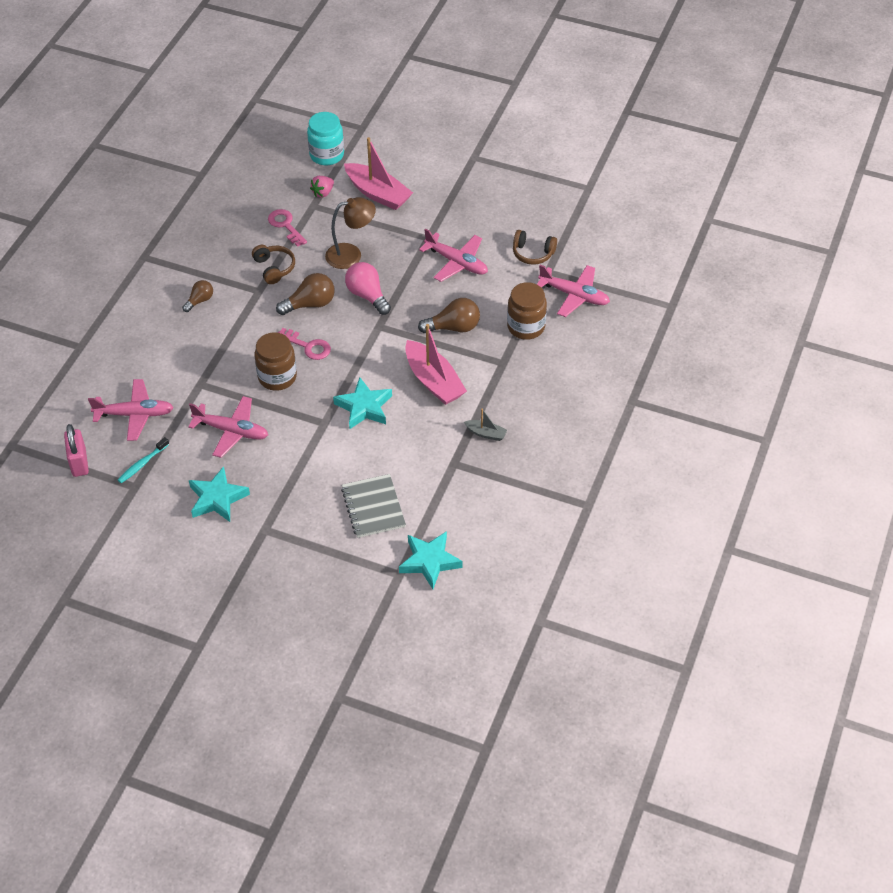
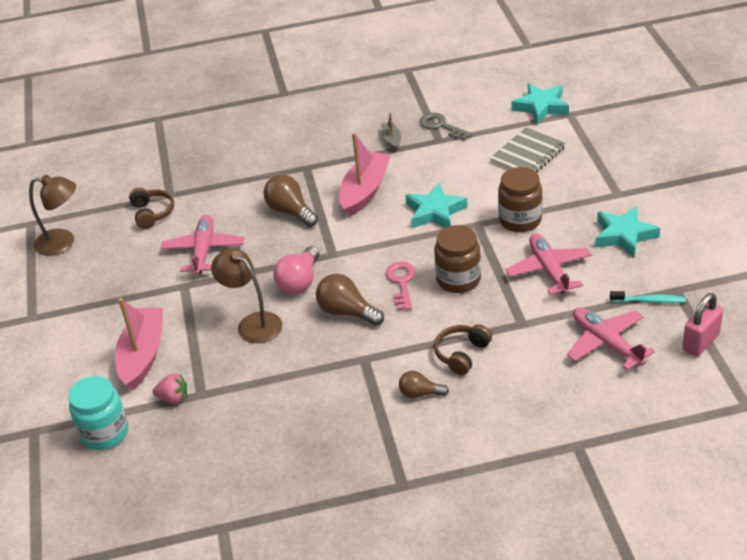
camera: 120 degrees left, 10 degrees down
(274, 268) = (322, 367): brown headphones -> brown headphones (462, 354)
(285, 225) = (250, 397): pink key -> none
(472, 476) = (441, 126): none -> grey key
(526, 327) = (251, 175): brown jar -> brown jar (520, 220)
(545, 196) = (63, 243): none -> brown lamp
(574, 295) = (188, 168): pink plane -> none

